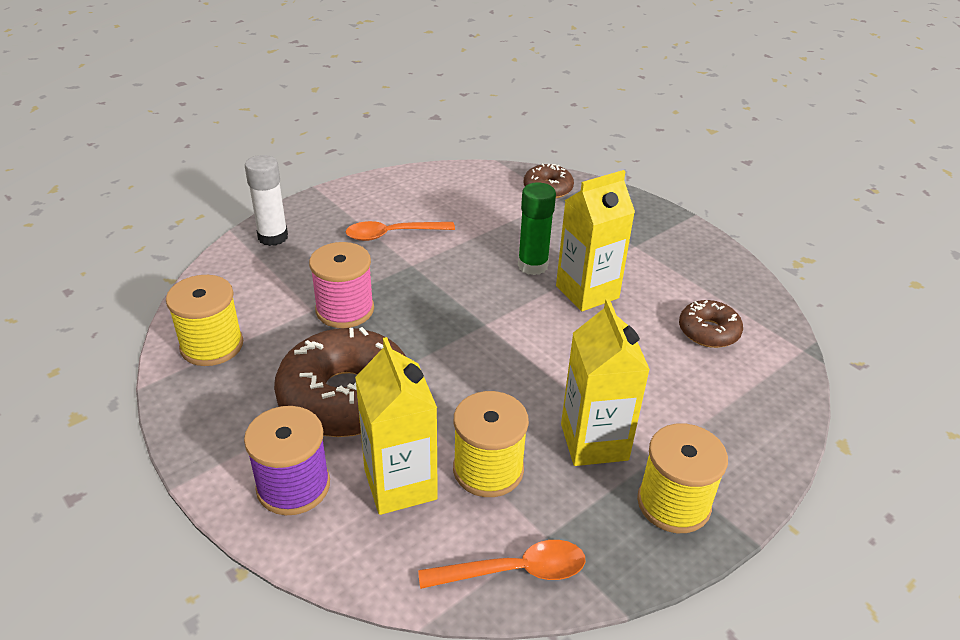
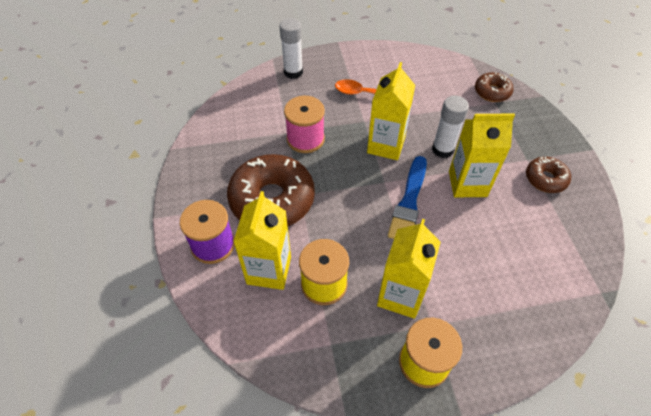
camera: 30 degrees right, 15 degrees up
(212, 345) = (220, 136): yellow spool -> none
(459, 283) = (386, 145): none -> yellow carton
(514, 571) = (298, 356): orange spoon -> none
(531, 335) = (409, 202): none -> blue brush
(532, 265) = (442, 149): green glue stick -> white glue stick
(708, 331) = (536, 248): brown donut -> brown donut (545, 179)

